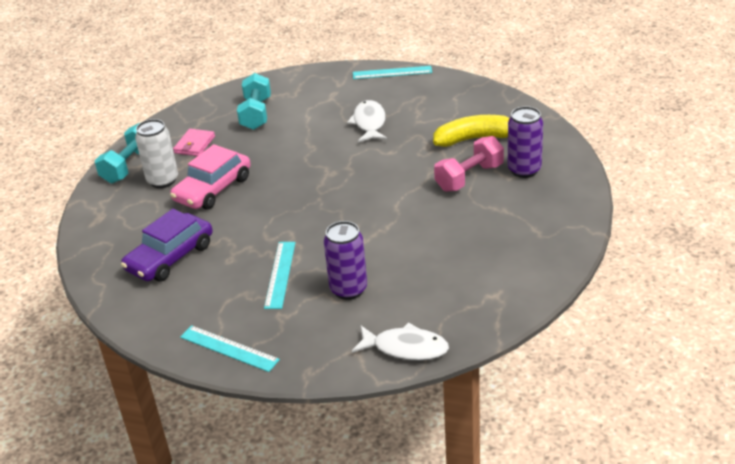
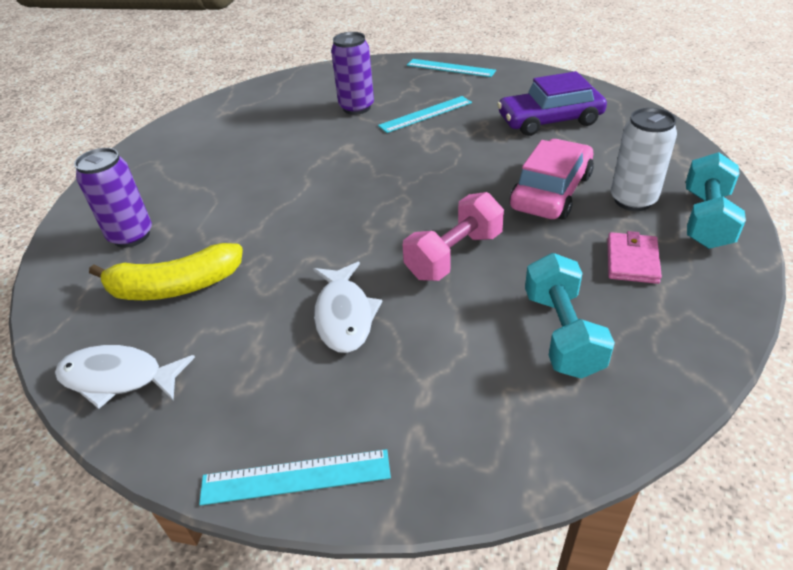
camera: 175 degrees right, 5 degrees up
(170, 257) = (549, 120): purple car -> purple car turned 135 degrees counterclockwise
(280, 274) = (425, 114): turquoise ruler -> turquoise ruler turned 60 degrees clockwise
(406, 348) = (307, 77): white fish -> white fish (118, 378)
(469, 177) = (207, 222): pink dumbbell -> pink dumbbell (454, 255)

